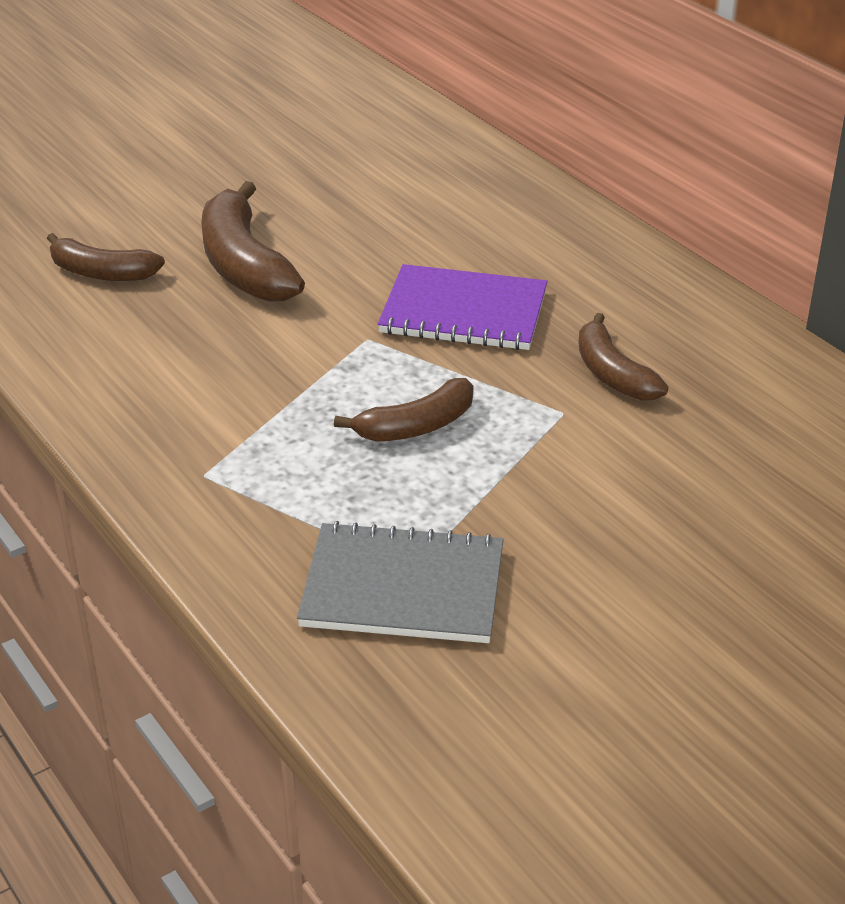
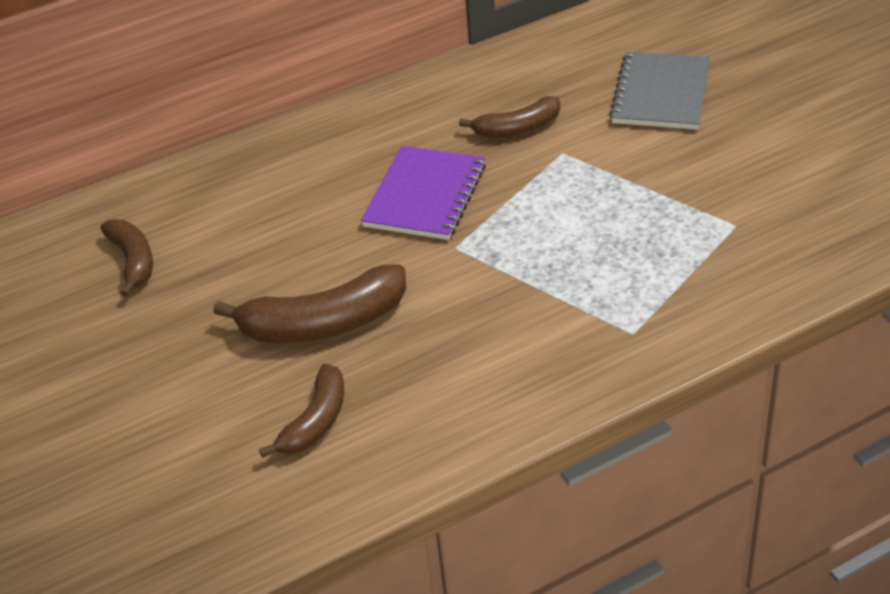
camera: 80 degrees left, 5 degrees up
(403, 587) = (755, 230): grey notebook -> grey notebook (660, 94)
(416, 426) = (575, 222): brown banana -> brown banana (133, 261)

